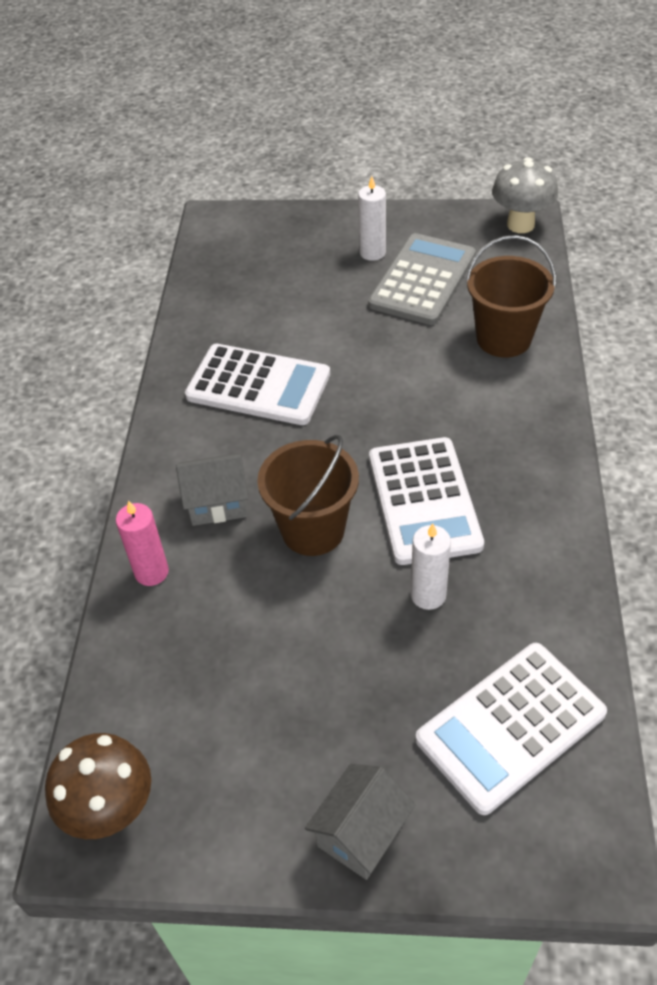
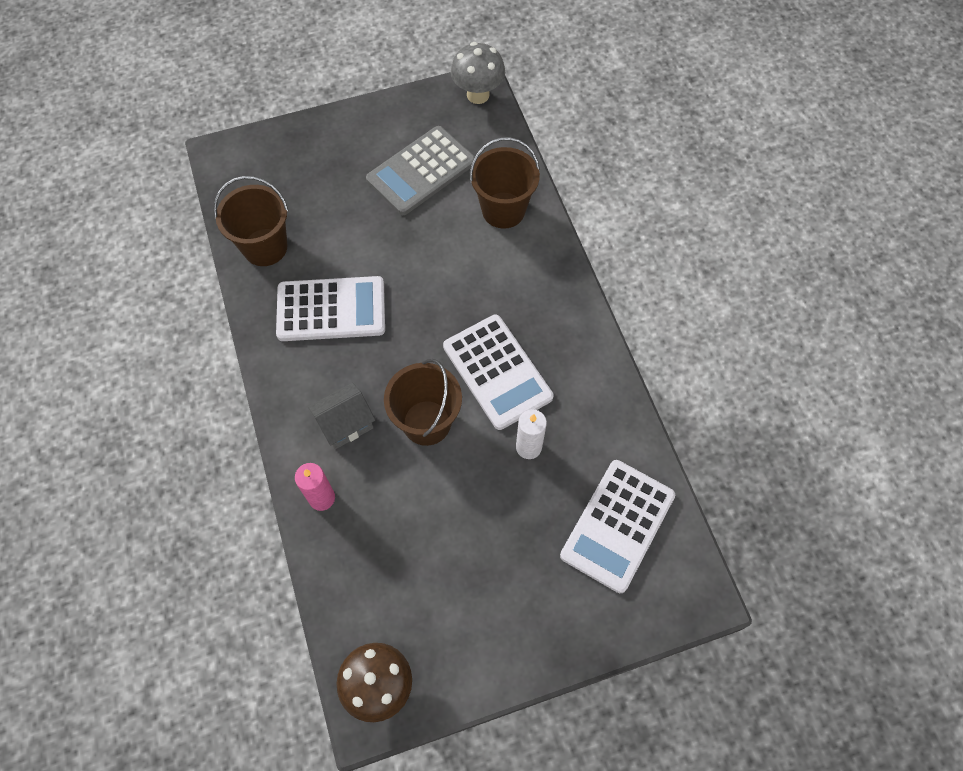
camera: 25 degrees left, 15 degrees up
(217, 310) = (265, 247): none -> brown bucket
(361, 833) = (550, 635): grey house -> none
(372, 252) = (370, 154): white candle -> none
(423, 280) = (421, 171): grey calculator -> grey calculator turned 135 degrees counterclockwise

